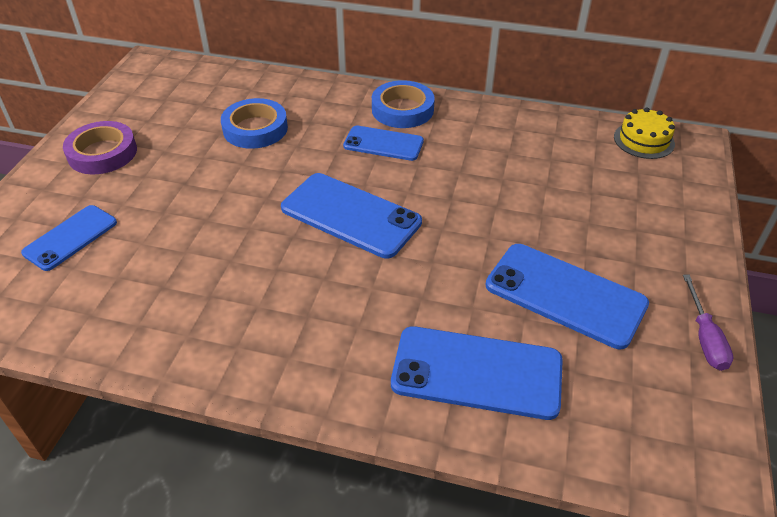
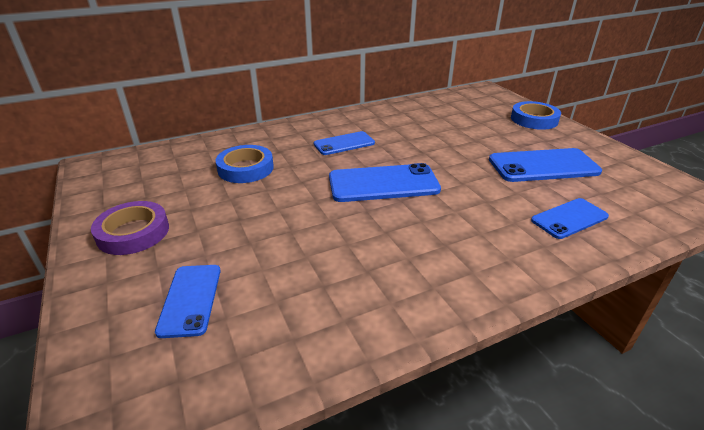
camera: 40 degrees left, 10 degrees down
(402, 109) = (328, 125): blue tape -> blue tape (534, 119)
(477, 372) = (569, 218): blue phone -> blue phone, size x0.63
(644, 140) = (466, 95): yellow cake -> none
(704, 337) = (616, 154): purple screwdriver -> none

